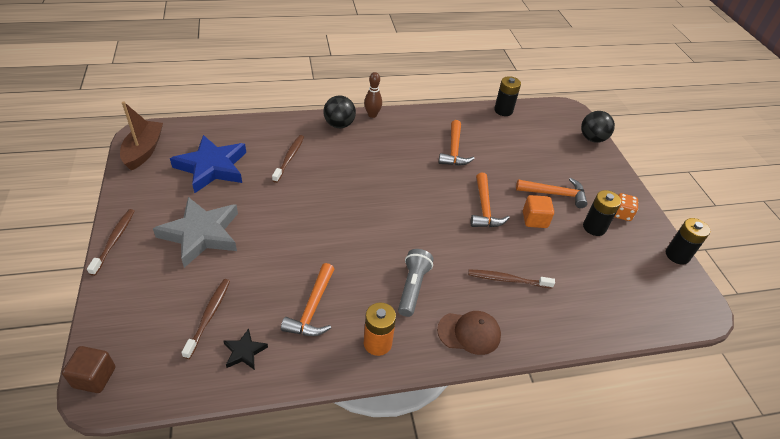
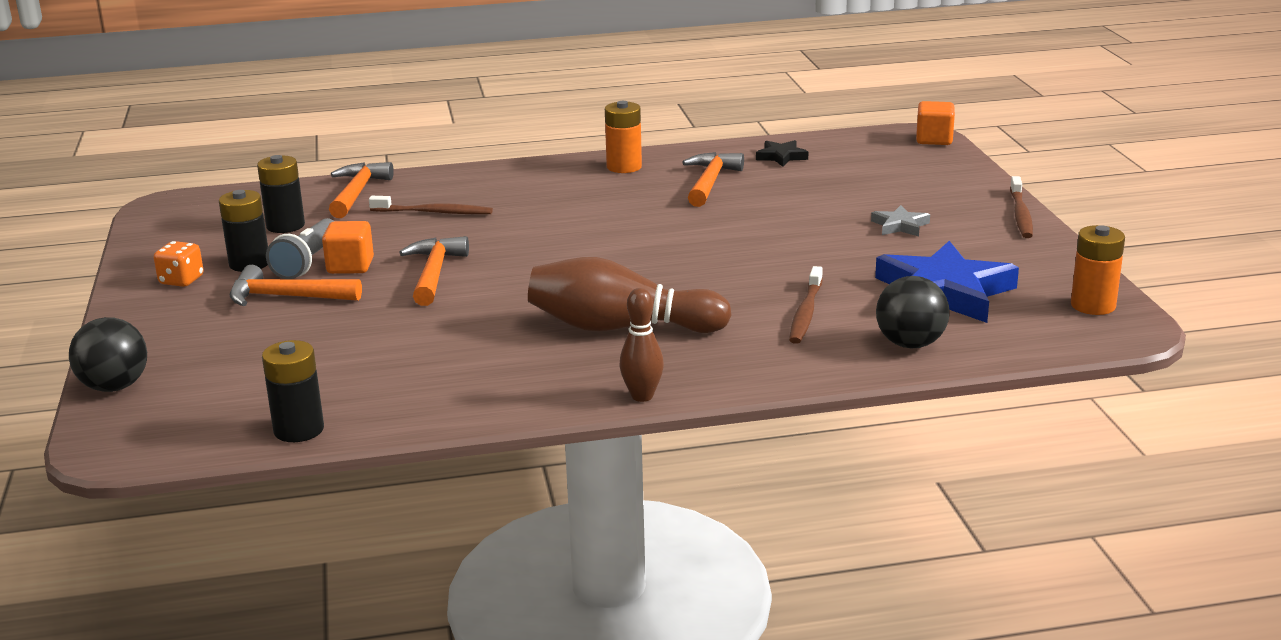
camera: 175 degrees left, 20 degrees down
(94, 377) = (934, 139): brown cube -> orange cube
(144, 151) = (1093, 305): brown boat -> orange battery
(201, 234) = (900, 225): grey star -> grey star, size x0.45
(209, 316) = (838, 173): brown toothbrush -> none
(339, 125) = (718, 372): black ball -> black ball (910, 344)
(381, 156) = (620, 327): none -> brown bowling pin
(412, 287) = (575, 201): grey flashlight -> grey flashlight (307, 262)
(454, 150) = (461, 345): orange hammer -> orange hammer (357, 193)
(469, 333) = (506, 177): brown cap -> none
(677, 255) = (137, 244): black battery -> black battery (285, 226)

